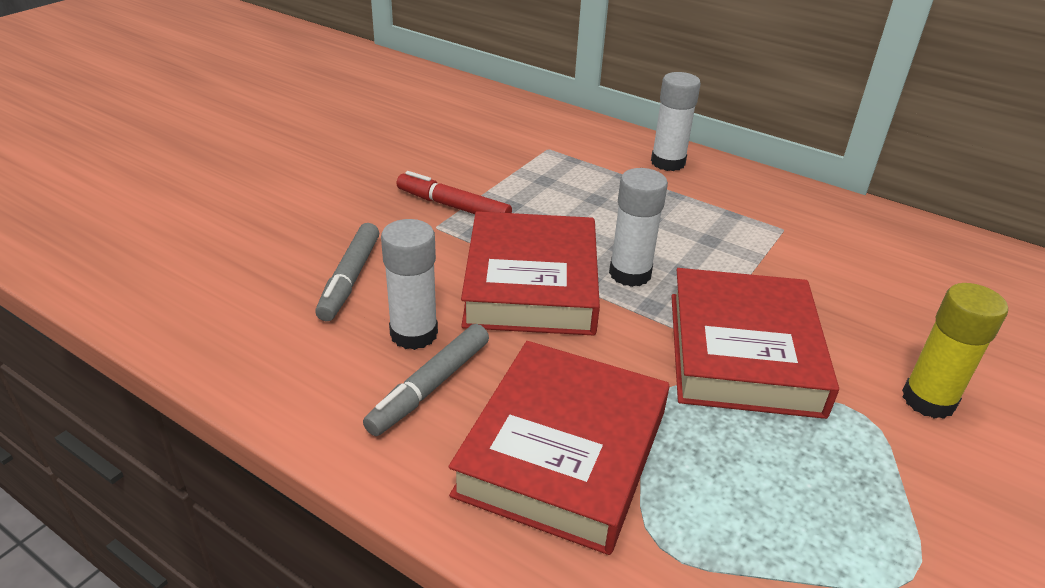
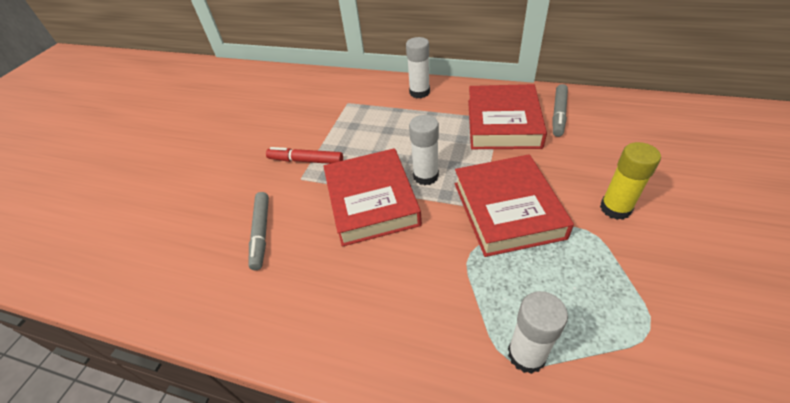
camera: 10 degrees left, 10 degrees up
(414, 334) = (314, 260): white glue stick -> white glue stick (526, 354)
(431, 386) = (338, 295): grey marker -> grey marker (559, 114)
(562, 452) = (432, 314): red book -> red book (503, 123)

